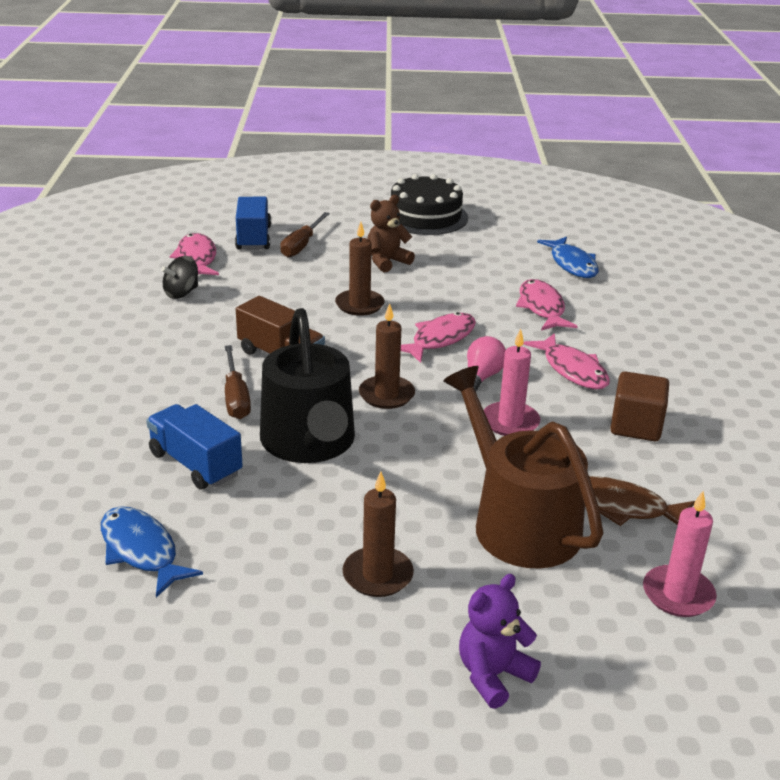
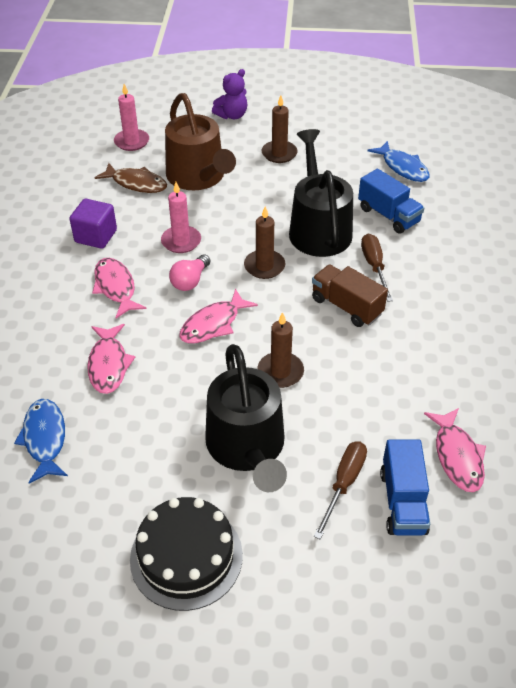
camera: 175 degrees left, 15 degrees up
(181, 293) = (454, 393): black spinning top -> none
(387, 262) = (247, 447): brown teddy bear -> black watering can
(636, 426) = (96, 236): brown cube -> purple cube

